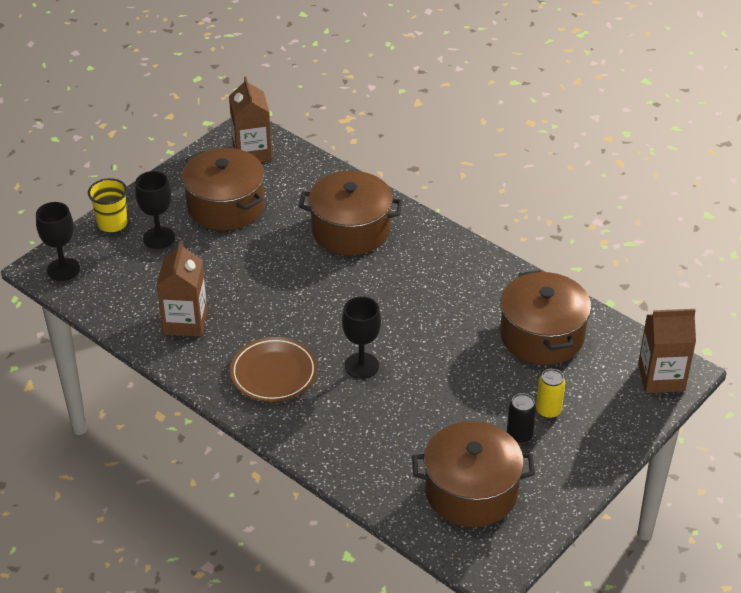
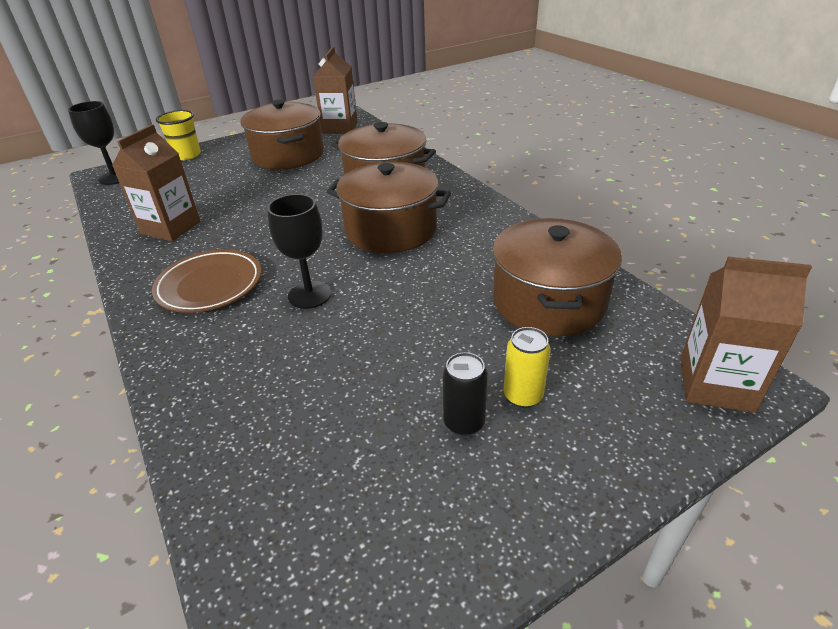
camera: 20 degrees right, 5 degrees down
(159, 238) = (213, 168): black goblet -> none
(471, 491) = (344, 496): brown pot -> brown pot (391, 230)

